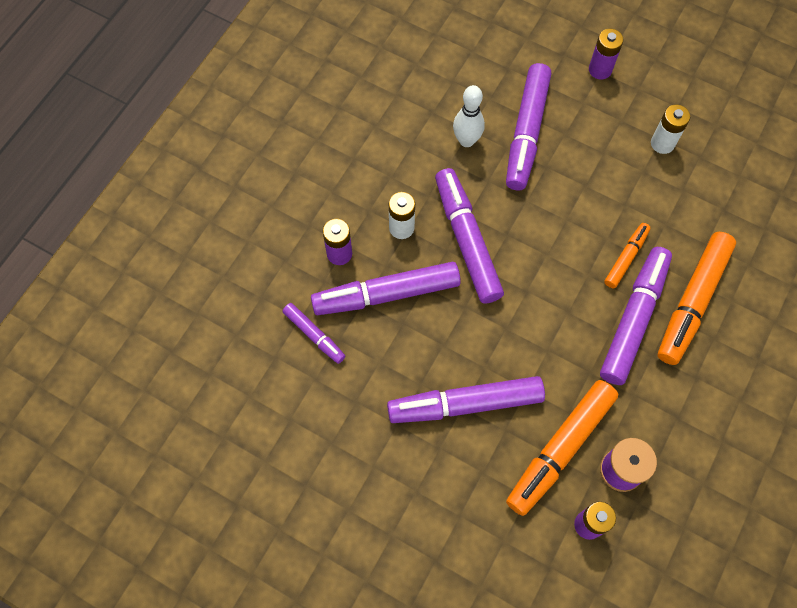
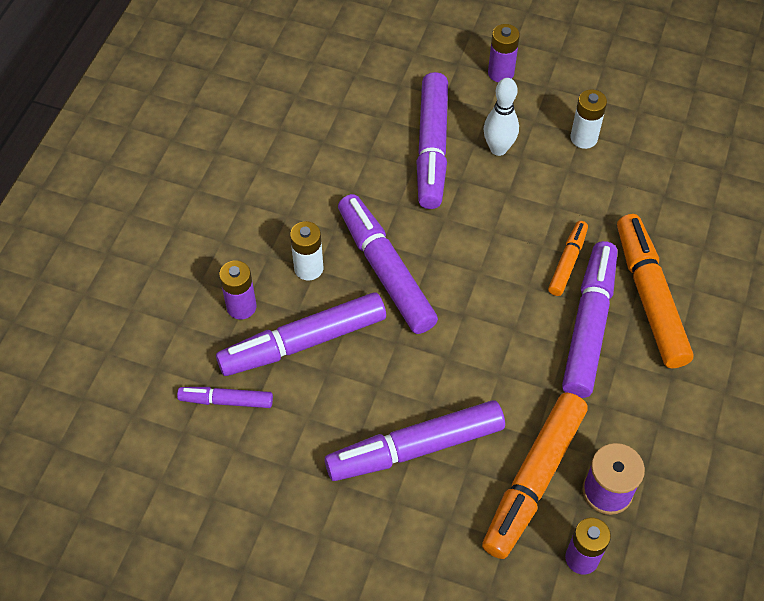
camera: 10 degrees left, 10 degrees down
(314, 335) = (226, 400): purple marker -> purple marker turned 150 degrees clockwise
(466, 140) = (366, 166): white bowling pin -> white bowling pin (498, 149)
(692, 302) = (650, 297): orange marker -> orange marker turned 150 degrees clockwise

